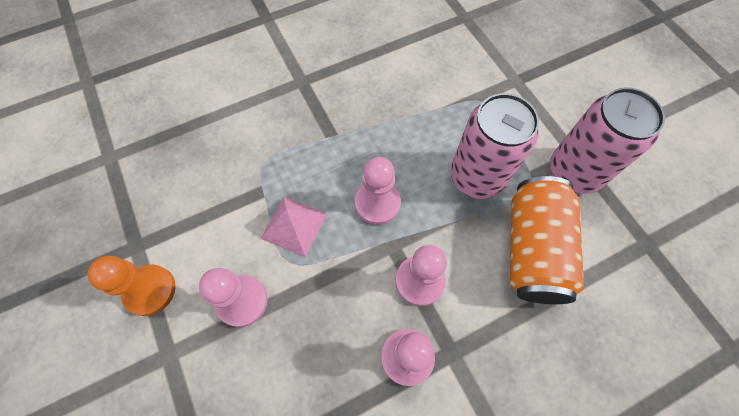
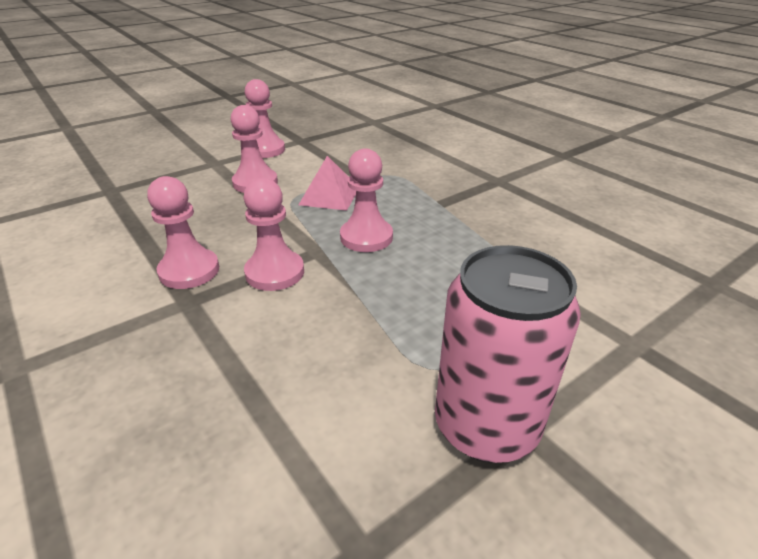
camera: 80 degrees right, 30 degrees down
(150, 290) = (265, 150): orange pawn -> pink pawn
(477, 177) = (429, 309): pink can -> none
(533, 250) = (326, 371): orange can -> none

